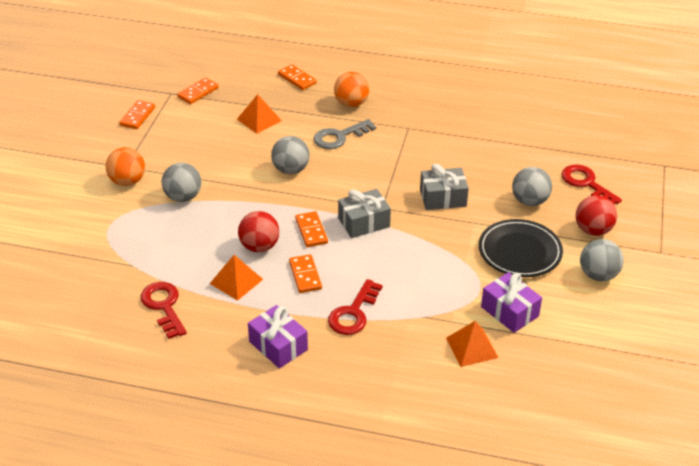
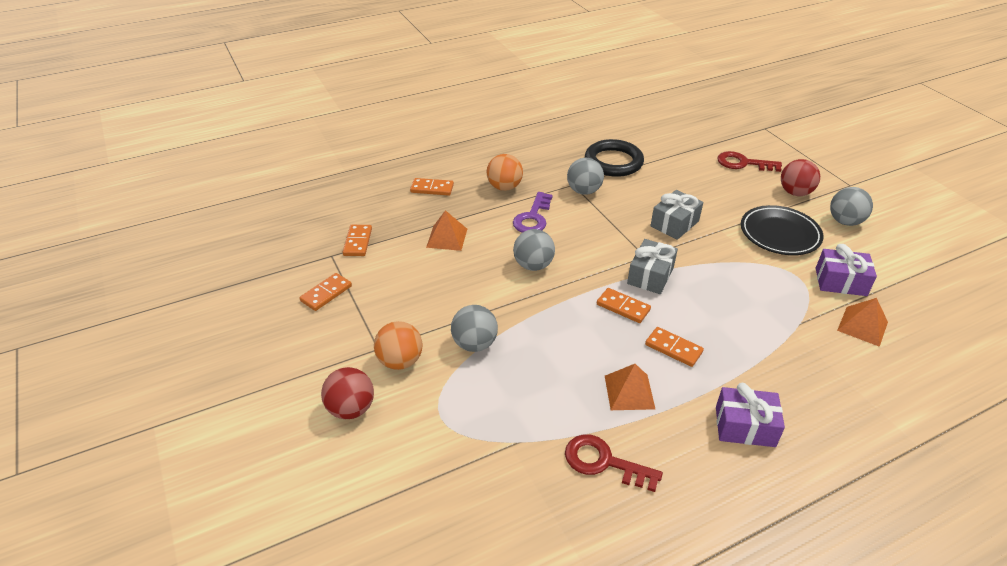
camera: 40 degrees left, 0 degrees up
(137, 116) = (326, 293): orange domino -> orange domino turned 60 degrees clockwise
(259, 246) = (603, 347): red ball -> red ball (351, 409)
(339, 137) = (533, 218): grey key -> purple key
(353, 313) = (753, 356): red key -> none
(469, 126) = (613, 162): none -> black ring
(529, 201) = (730, 194): grey ball -> grey ball (584, 191)

